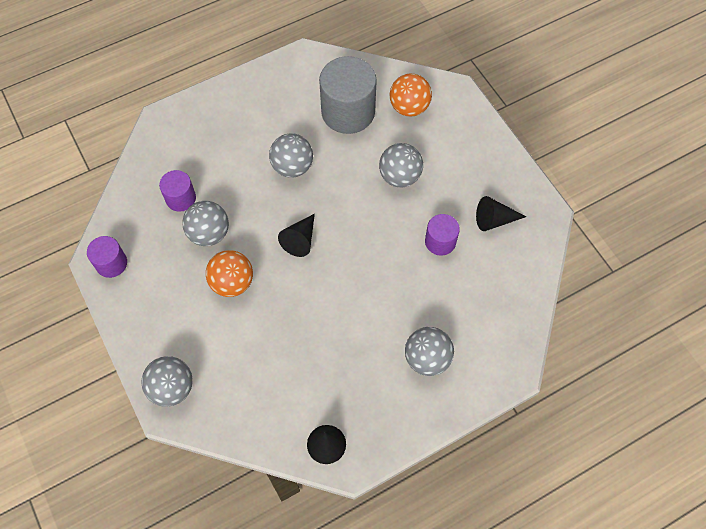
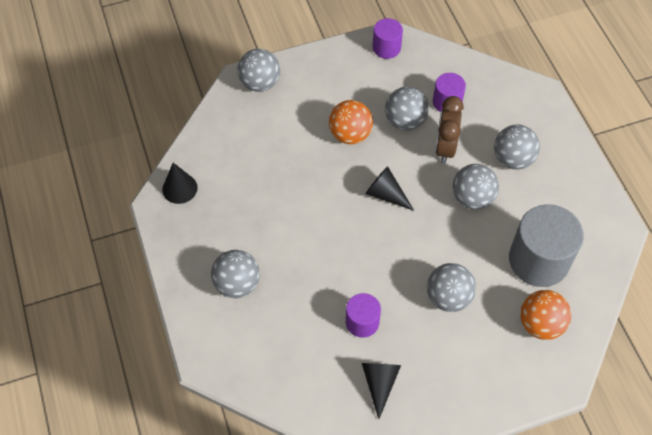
camera: 100 degrees right, 5 degrees down
(238, 195) = (445, 148): none -> brown clock
(243, 137) = (513, 159): none -> grey ball

